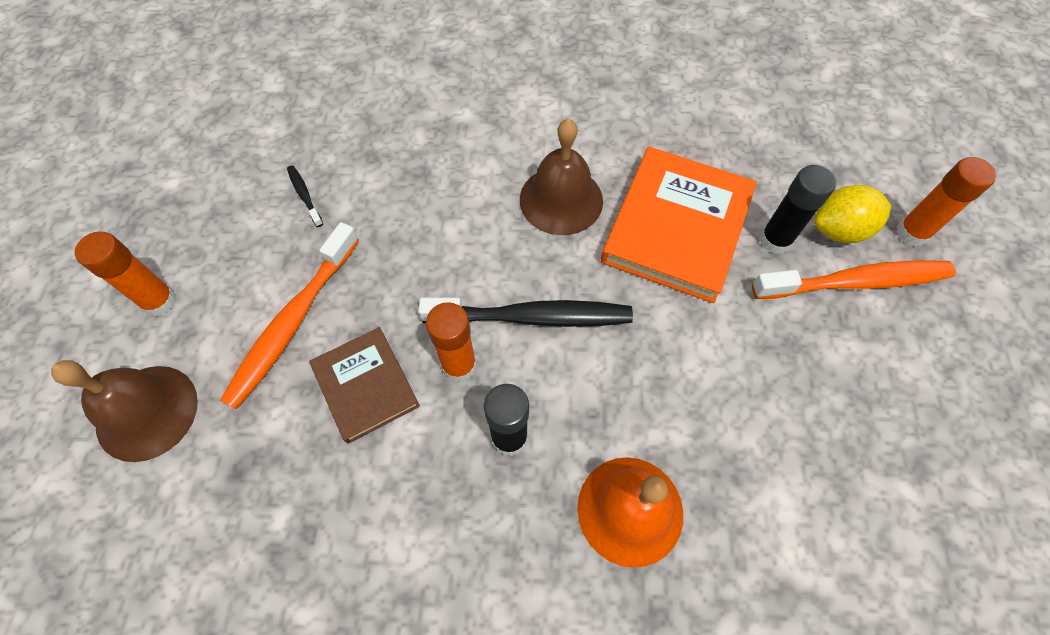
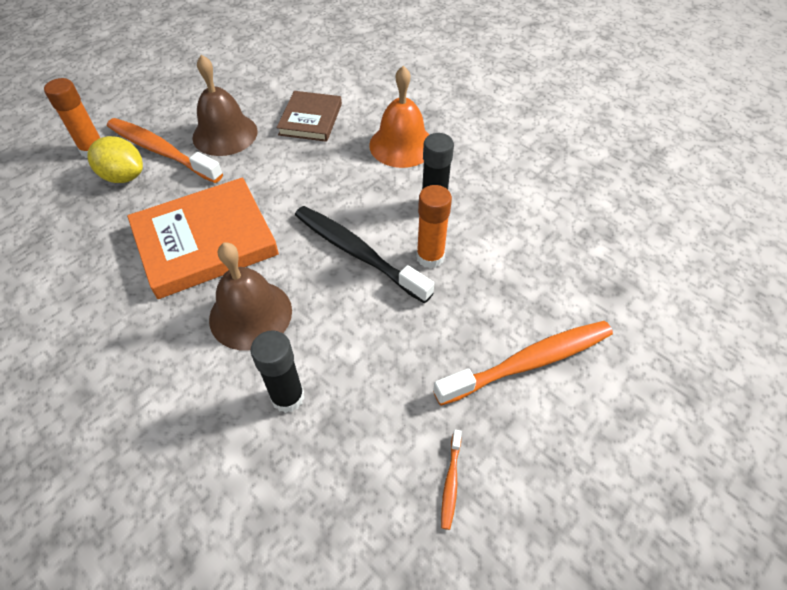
camera: 140 degrees left, 10 degrees down
(146, 412) = (674, 368): brown bell -> brown bell (225, 134)
(160, 301) = (640, 462): orange glue stick -> none
(304, 195) = (450, 482): black toothbrush -> orange toothbrush
(366, 386) = (500, 284): brown book -> brown book (310, 119)
(775, 240) = (164, 195): black glue stick -> black glue stick (288, 397)

